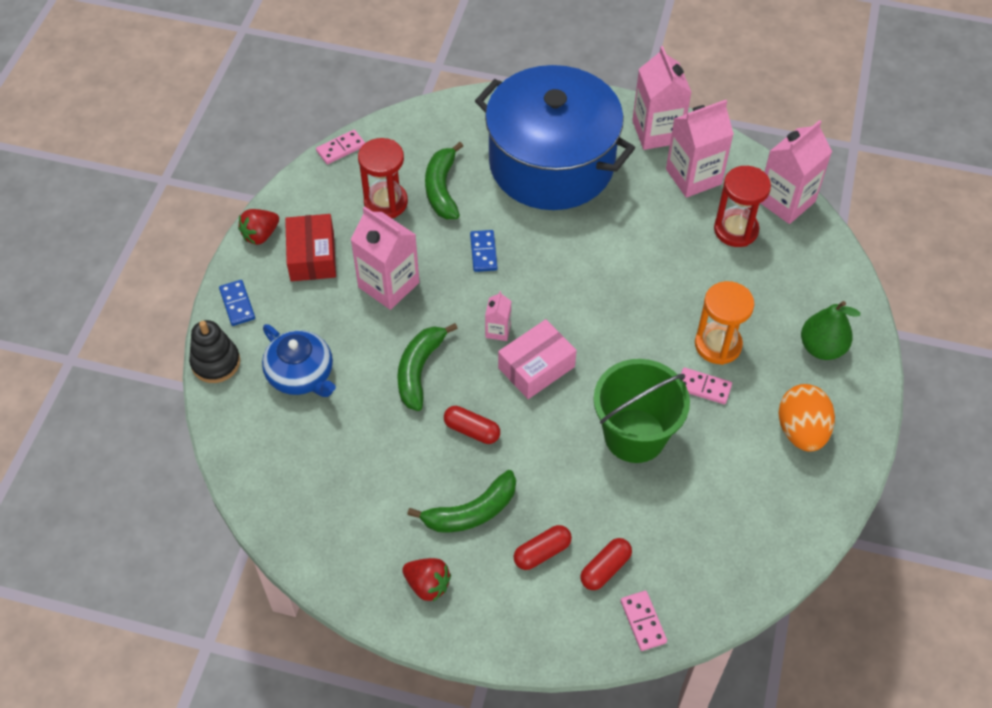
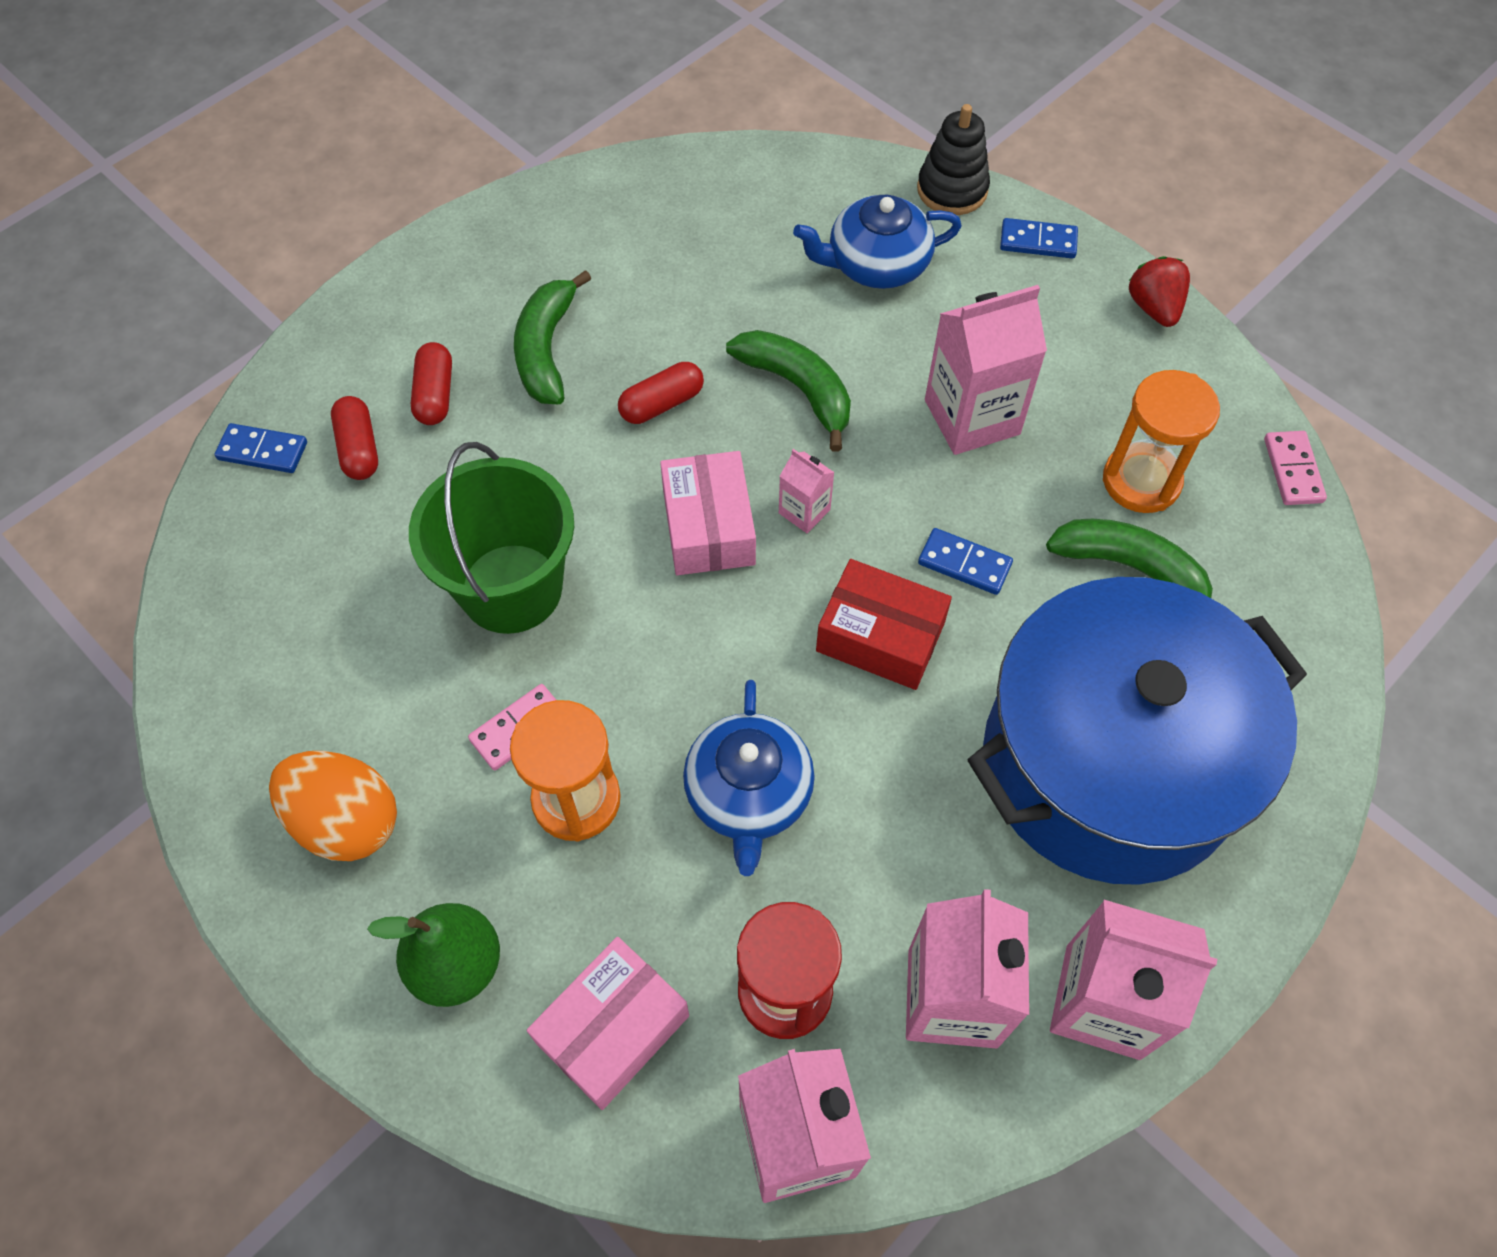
camera: 120 degrees right, 5 degrees up
(312, 256) = (1079, 350): red box -> red box (880, 636)
(386, 202) = (1141, 481): red hourglass -> orange hourglass
(427, 585) = (489, 267): red strawberry -> none
(643, 621) = (263, 451): pink domino -> blue domino
(663, 281) = (748, 794): none -> blue teapot
(798, 279) = (612, 1029): none -> pink box

